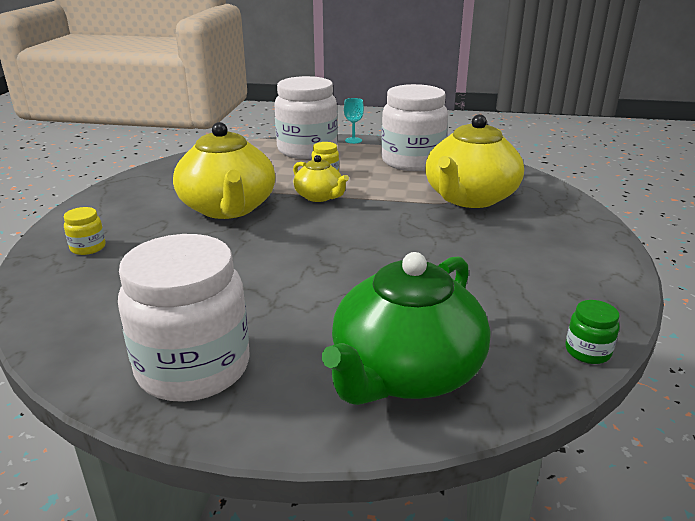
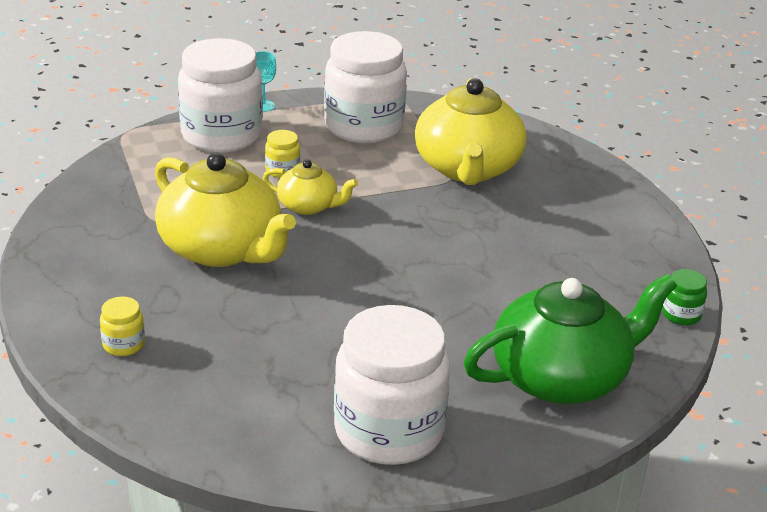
camera: 30 degrees left, 5 degrees up
(405, 372) = (562, 377): green teapot -> green teapot turned 120 degrees counterclockwise

